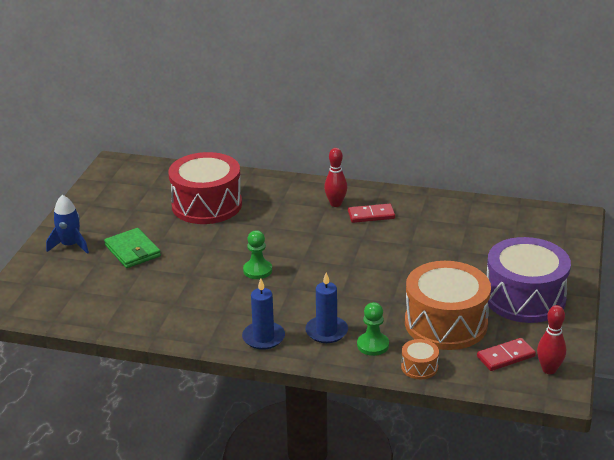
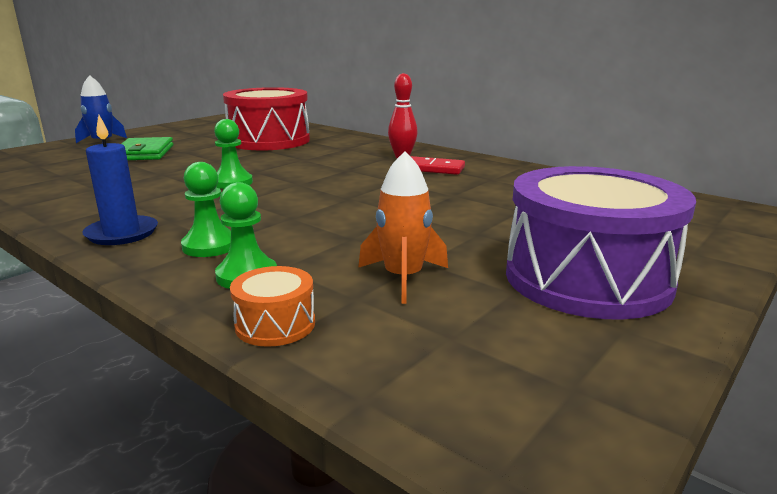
camera: 25 degrees right, 10 degrees down
(326, 331) = (210, 246): blue candle -> green pawn
(445, 323) = (403, 278): orange drum -> orange rocket
(506, 357) = (467, 355): red domino -> none
(549, 369) = (553, 411): red bowling pin -> none

